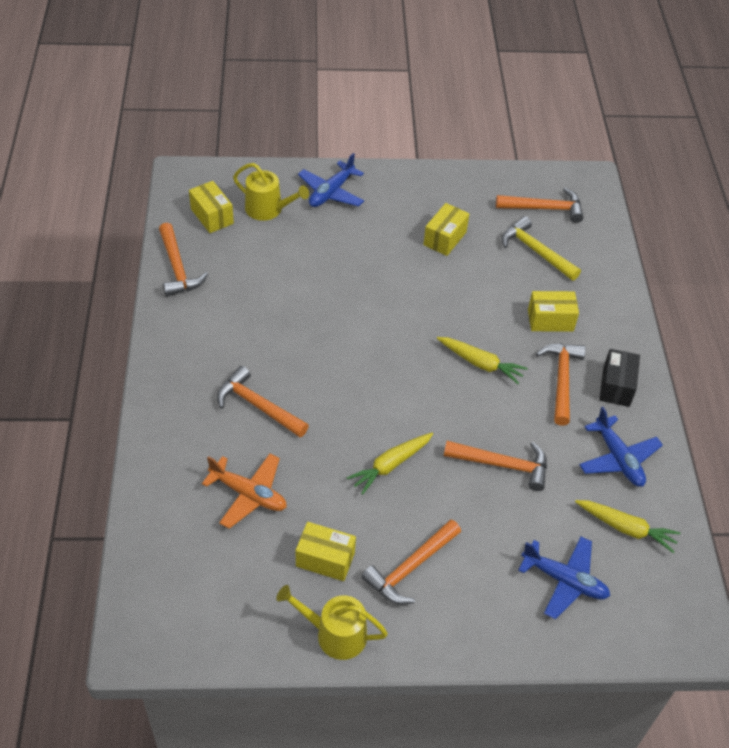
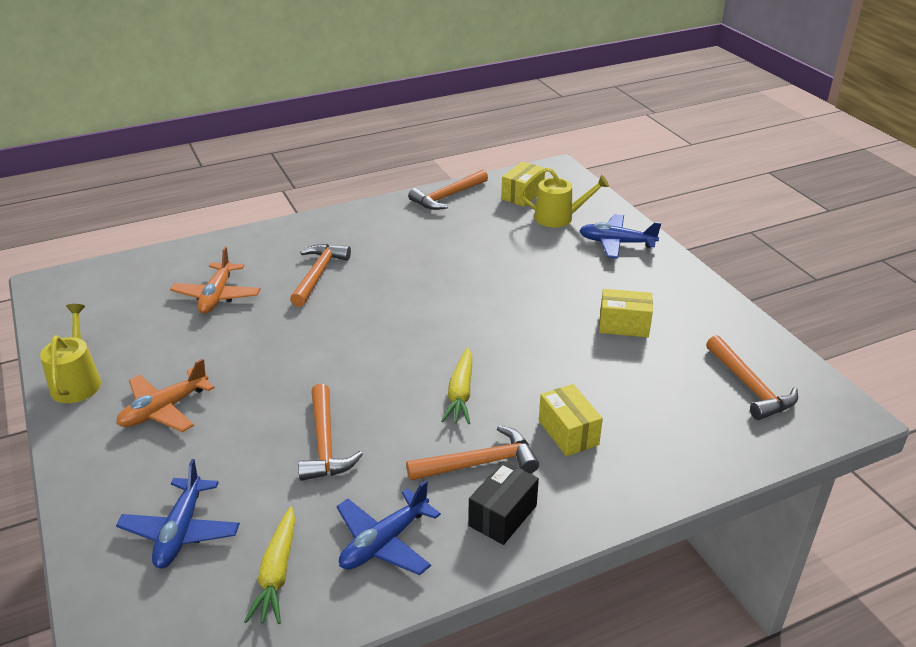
camera: 70 degrees right, 15 degrees down
(268, 209) = (558, 217): yellow watering can -> yellow watering can turned 90 degrees counterclockwise
(325, 559) = (159, 355): yellow box -> none
(390, 465) = (287, 366): yellow carrot -> none
(410, 568) = (164, 409): orange hammer -> orange plane
(535, 251) = (670, 395): yellow hammer -> none
(616, 386) = (502, 515): black box -> black box turned 45 degrees counterclockwise

